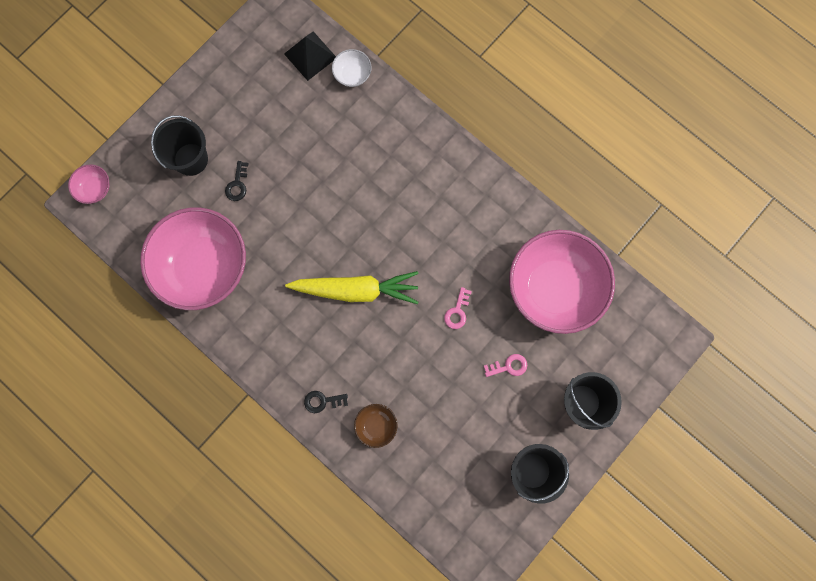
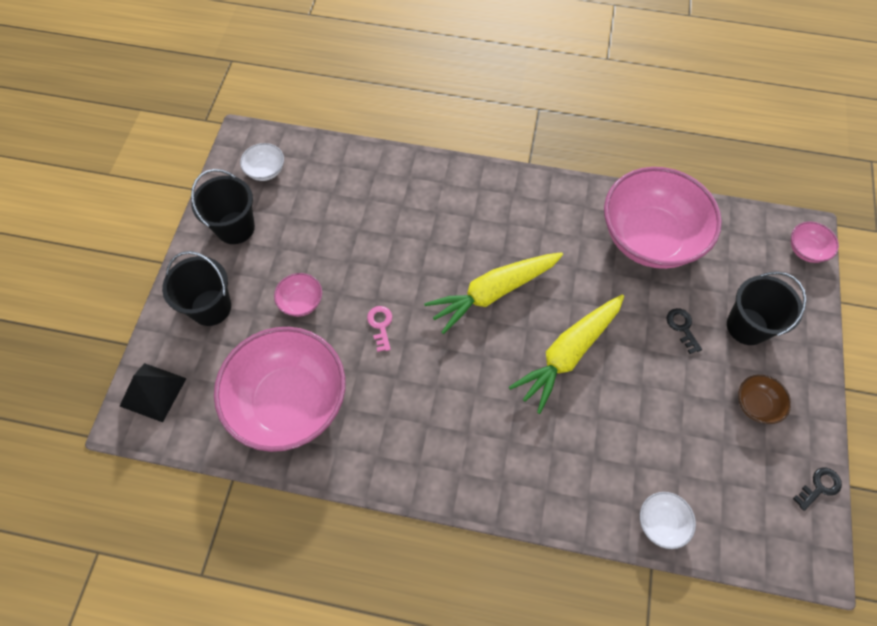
camera: 150 degrees right, 15 degrees down
(310, 55) = (725, 517): black pyramid -> black pyramid (153, 392)
(322, 401) = (460, 188): black key -> black key (819, 487)
(333, 212) = (568, 354): none -> yellow carrot
(376, 425) = (400, 193): brown bowl -> brown bowl (756, 405)
(480, 519) = (266, 171): none -> white bowl
(508, 366) = (301, 302): pink key -> pink bowl

